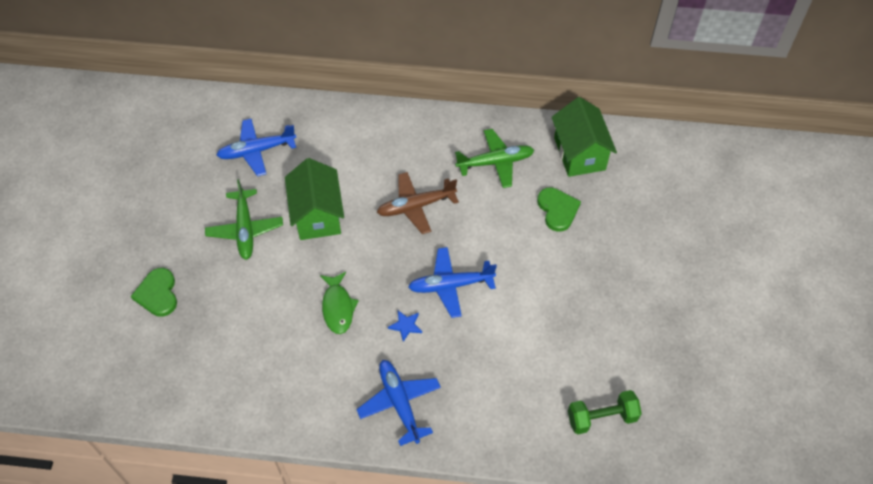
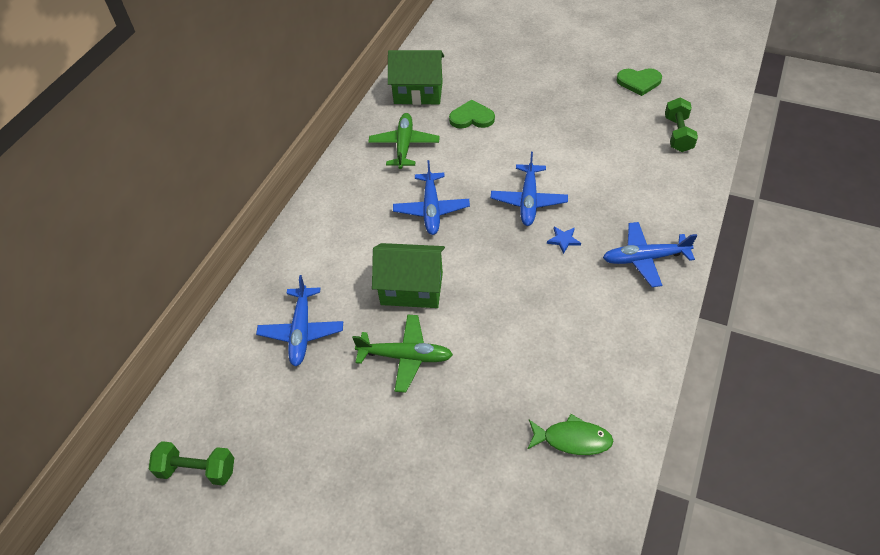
camera: 70 degrees left, 5 degrees down
(127, 129) = (197, 470): none -> green dumbbell
(158, 294) = (465, 457): green heart -> green heart (639, 82)
(338, 307) = (529, 288): green fish -> green fish (572, 439)
(416, 206) = (431, 209): brown plane -> blue plane

